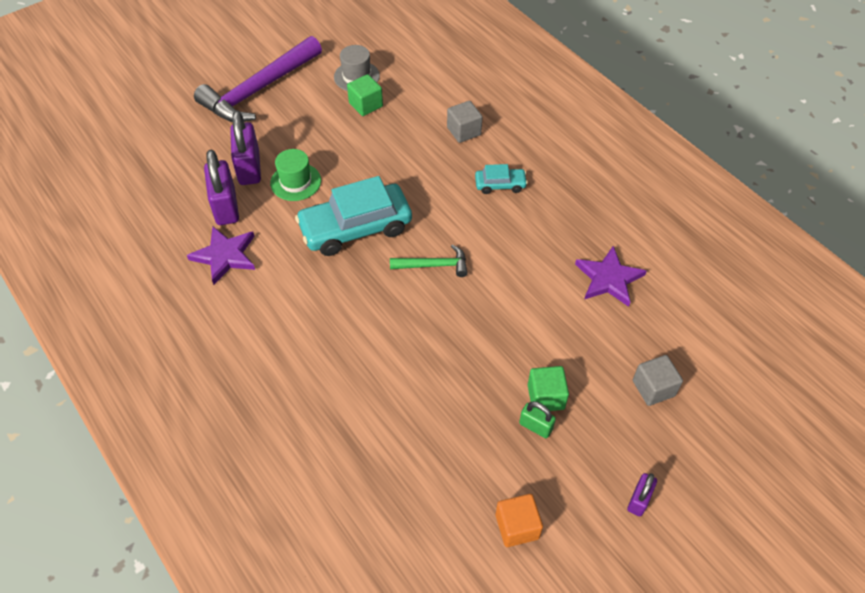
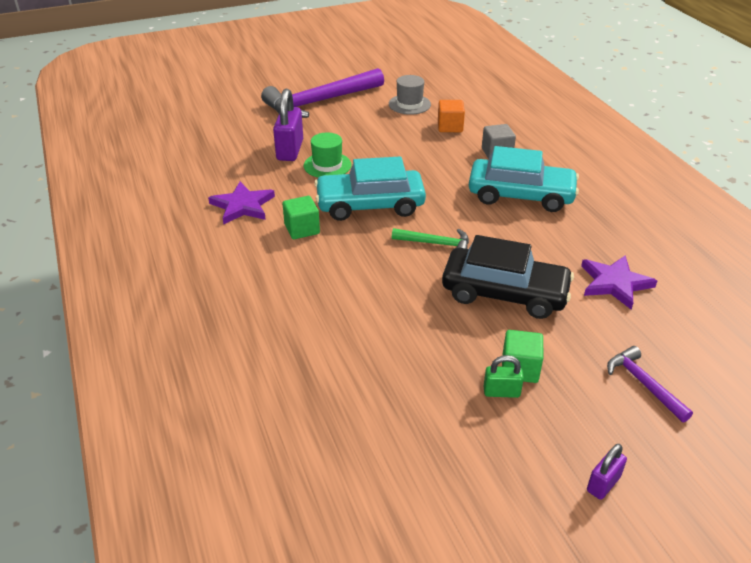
camera: 15 degrees right, 15 degrees down
(226, 207) = (258, 173): purple padlock -> none
(366, 105) = (411, 123): green cube -> green cube (302, 229)
(500, 185) = (520, 195): turquoise car -> turquoise car, size x2.08
(513, 313) = (504, 293): none -> black car
(517, 526) = (454, 478): orange cube -> orange cube (450, 127)
(535, 426) = (501, 392): green padlock -> green padlock turned 45 degrees counterclockwise
(653, 388) = (643, 384): grey cube -> purple hammer

